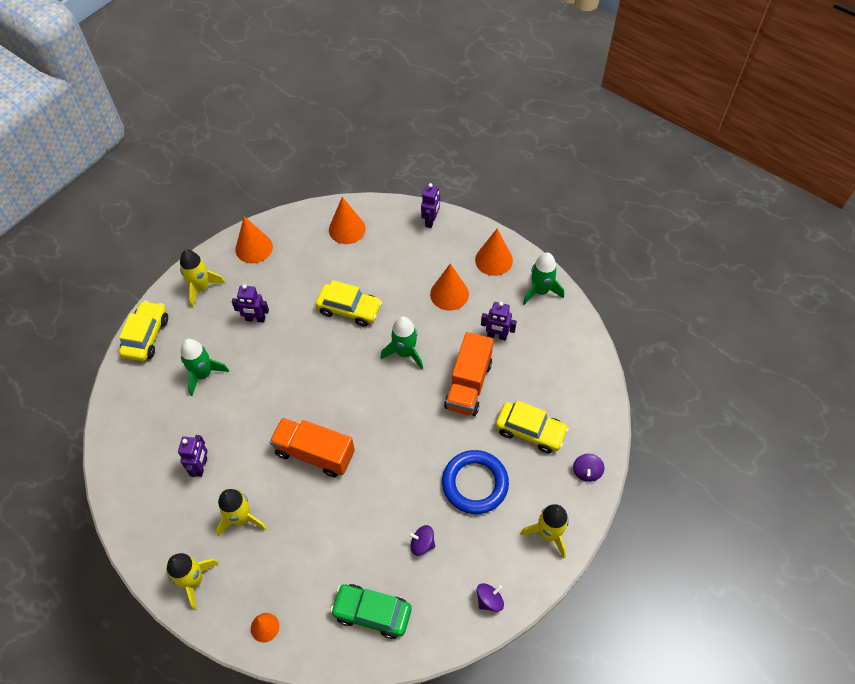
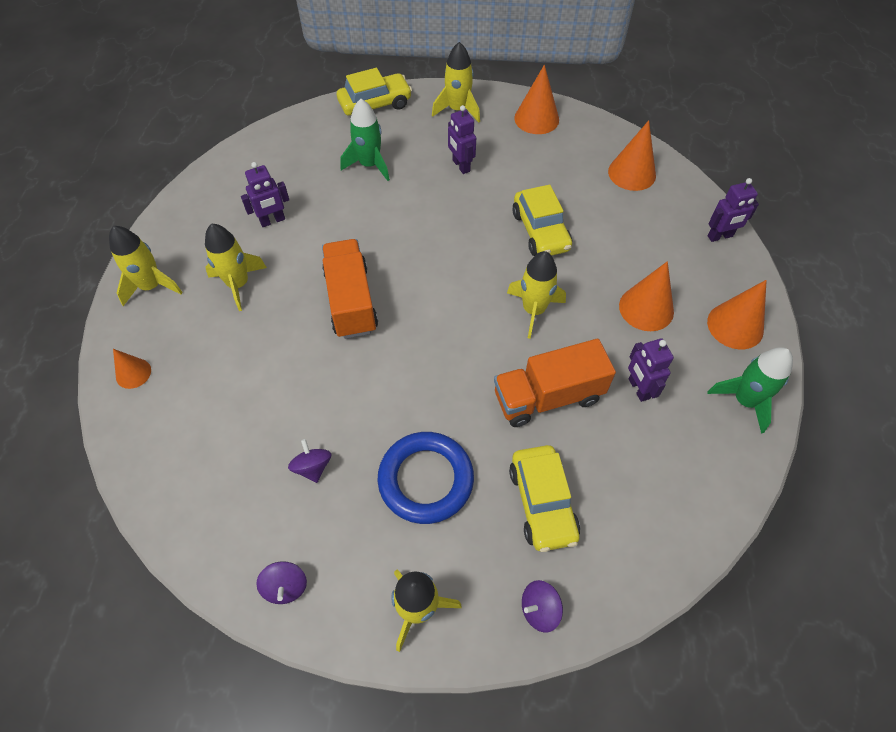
camera: 55 degrees right, 0 degrees up
(372, 613) = (201, 464): green car -> none
(405, 353) = (533, 310): green rocket -> yellow rocket
(489, 600) = (285, 587): purple spinning top -> purple spinning top turned 60 degrees clockwise

